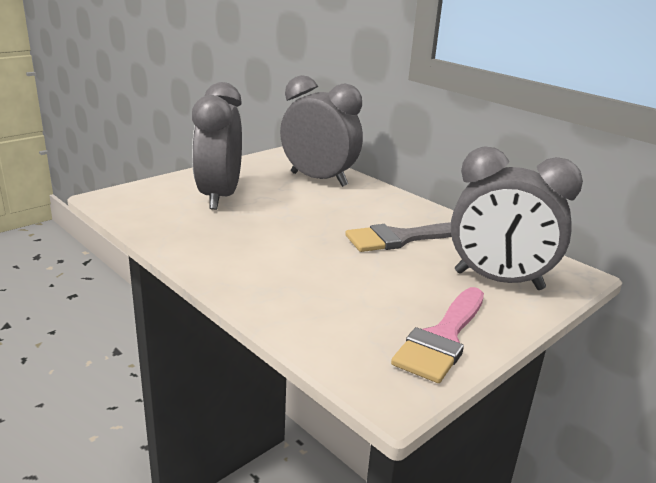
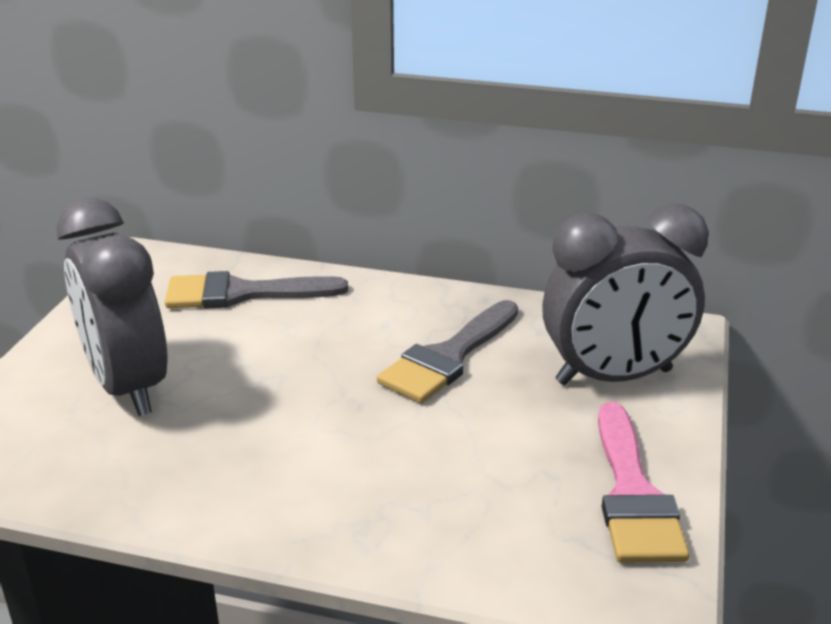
camera: 30 degrees left, 5 degrees up
(319, 179) = (242, 293): grey clock -> grey brush

